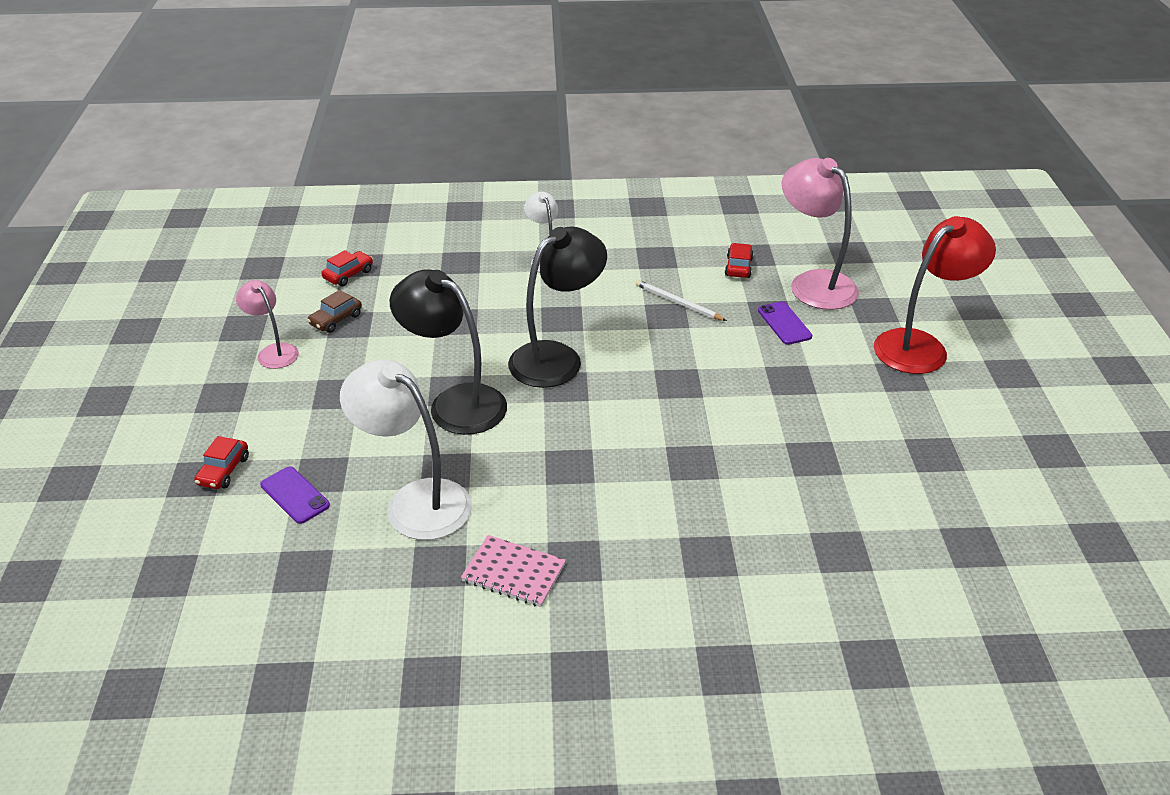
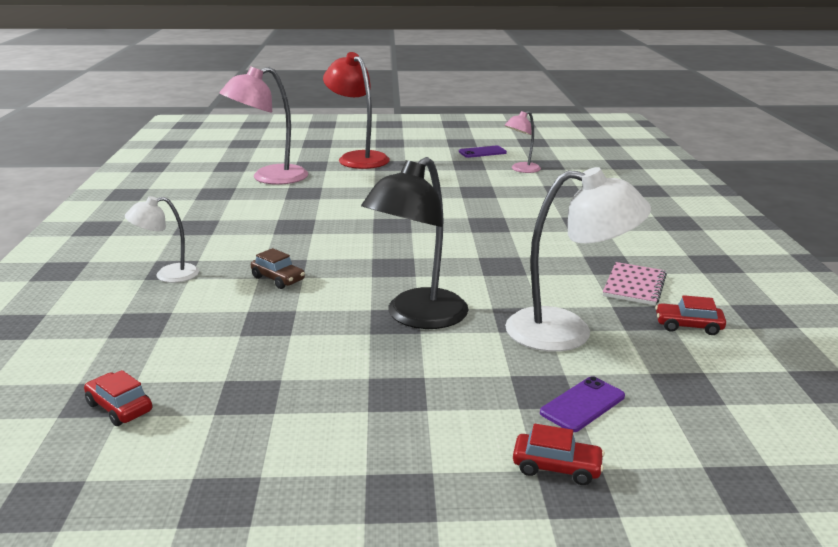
camera: 90 degrees left, 15 degrees down
(273, 351) = (297, 457): pink lamp -> pink lamp (521, 169)
(336, 320) = (234, 408): brown car -> brown car (278, 279)
(415, 501) = (567, 331): white lamp -> white lamp turned 120 degrees counterclockwise
(557, 357) = (349, 270): black lamp -> none
(678, 303) = (277, 221): white pencil -> none
(738, 267) = (232, 198): red car -> red car (688, 326)
(784, 323) = (320, 189): purple phone -> purple phone (482, 152)

